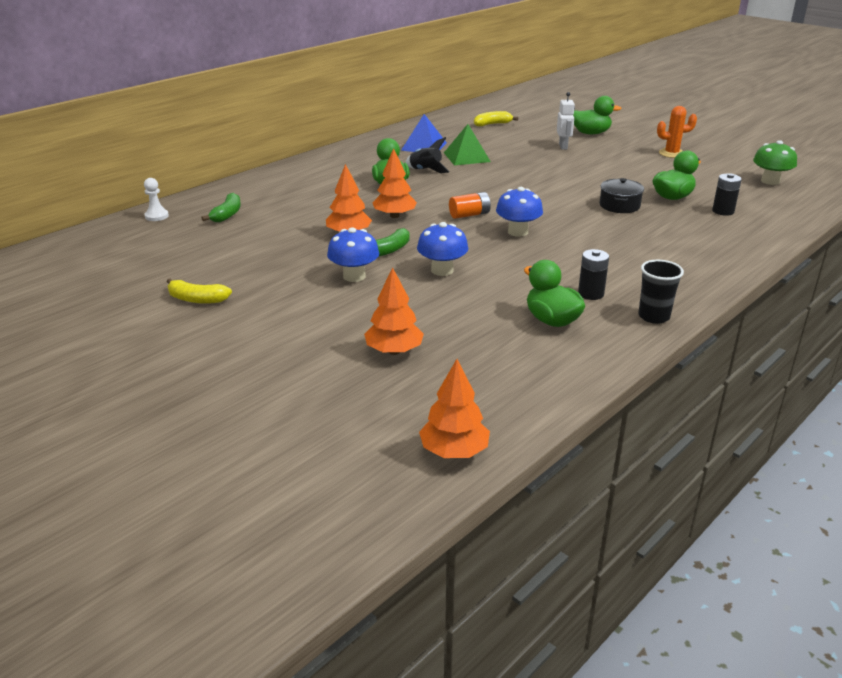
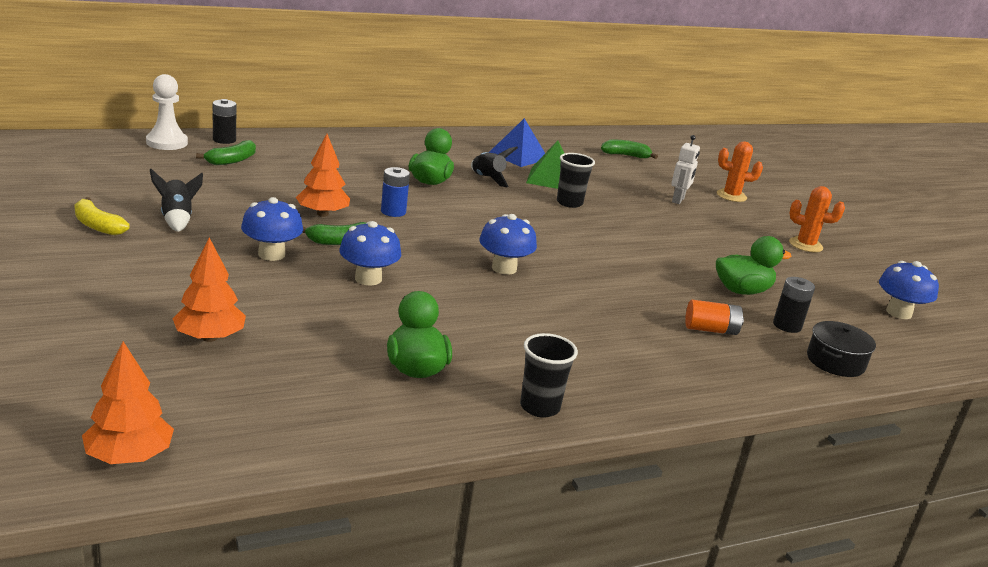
camera: 20 degrees right, 5 degrees down
(156, 216) = (167, 142): white pawn -> white pawn, size x1.59
(250, 274) = (177, 219): none -> black rocket
(394, 216) = (393, 212): orange tree -> blue battery
(469, 215) = (474, 235): orange battery -> orange battery (710, 330)
(492, 124) = (625, 155): yellow banana -> green banana
(500, 171) = (569, 203): none -> black cup
(590, 133) = (731, 196): green duck -> orange cactus
(591, 294) = (498, 357): black battery -> black battery (224, 140)
(619, 206) = (662, 279): black pot -> black pot (835, 362)
(770, 181) = (898, 313): green mushroom -> blue mushroom

